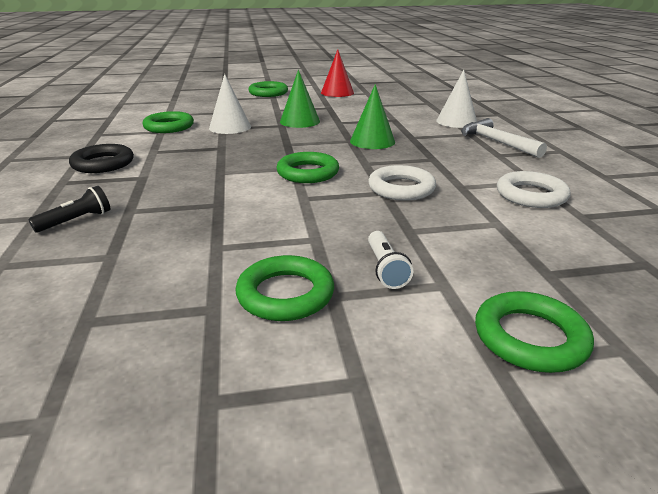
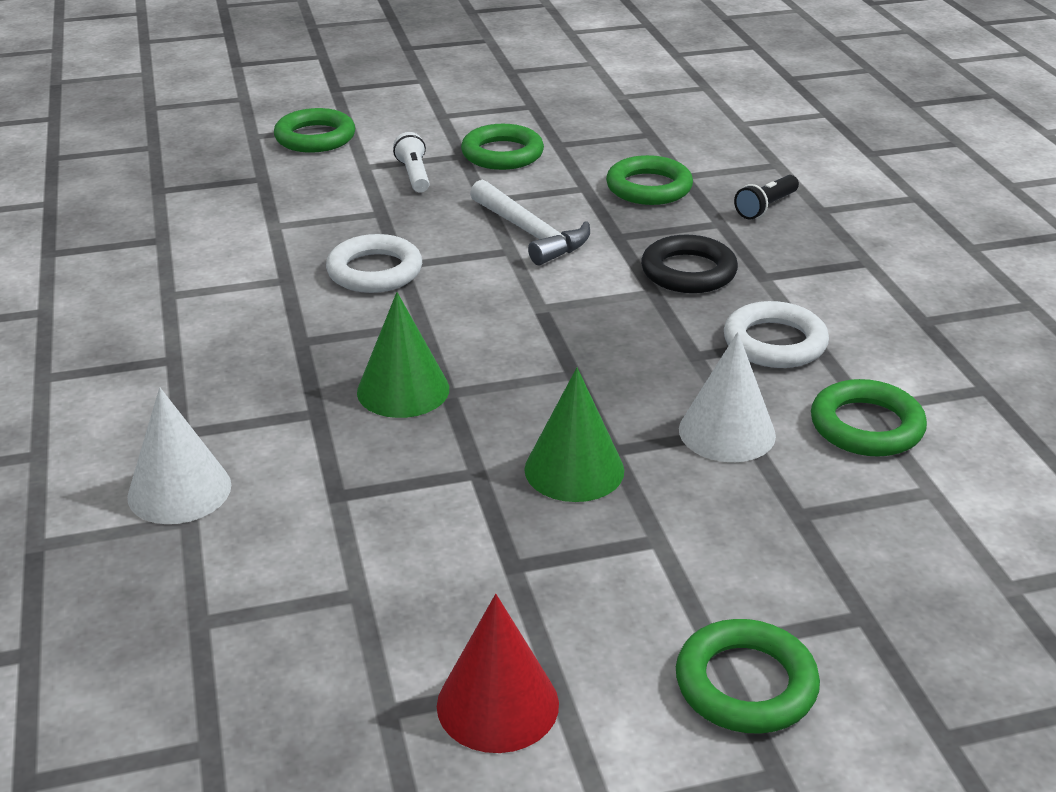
camera: 175 degrees right, 5 degrees up
(103, 163) = (858, 301): black ring -> black ring (688, 272)
(308, 173) = (515, 296): green ring -> green ring (649, 187)
(496, 142) = (147, 400): white hammer -> white hammer (531, 233)
(531, 195) = (197, 267): white ring -> white ring (774, 343)

